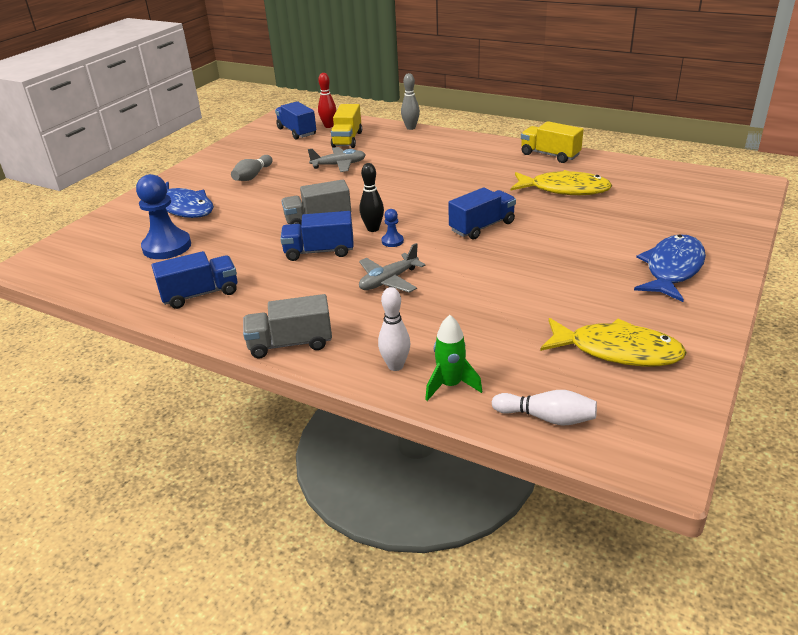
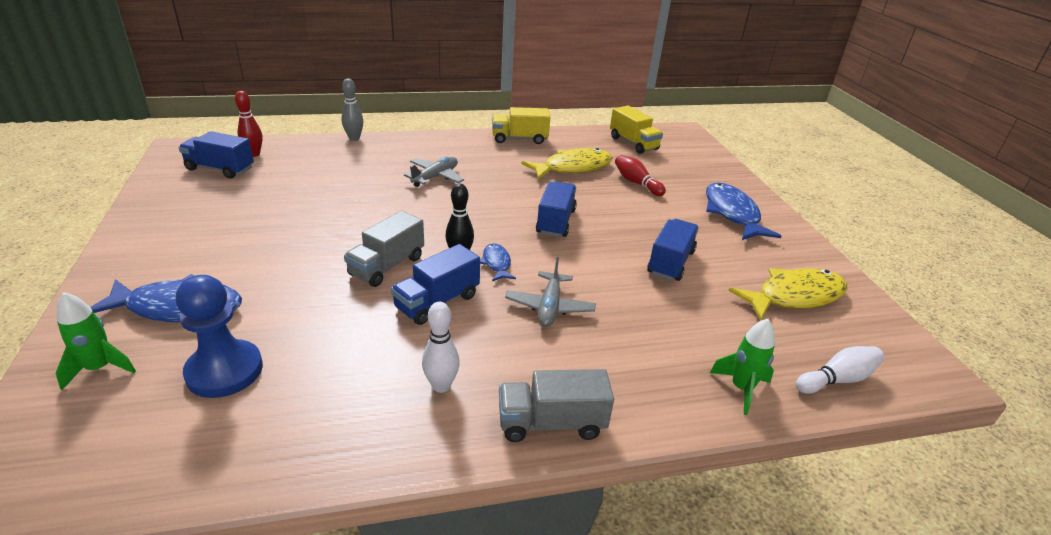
camera: 45 degrees left, 0 degrees up
(120, 225) = (100, 368): none -> green rocket
(200, 294) = (362, 415): blue truck -> blue truck (670, 262)
(252, 176) = (230, 237): grey bowling pin -> none
(290, 343) = (551, 423): grey truck -> grey truck turned 45 degrees clockwise
(339, 165) = (327, 196): grey plane -> grey plane (435, 177)
(347, 139) = (298, 165): yellow truck -> yellow truck (633, 143)
(392, 241) = (496, 263): blue pawn -> blue fish
(395, 366) = (676, 394): white bowling pin -> white bowling pin (441, 386)
(609, 217) = (636, 183): none -> red bowling pin

